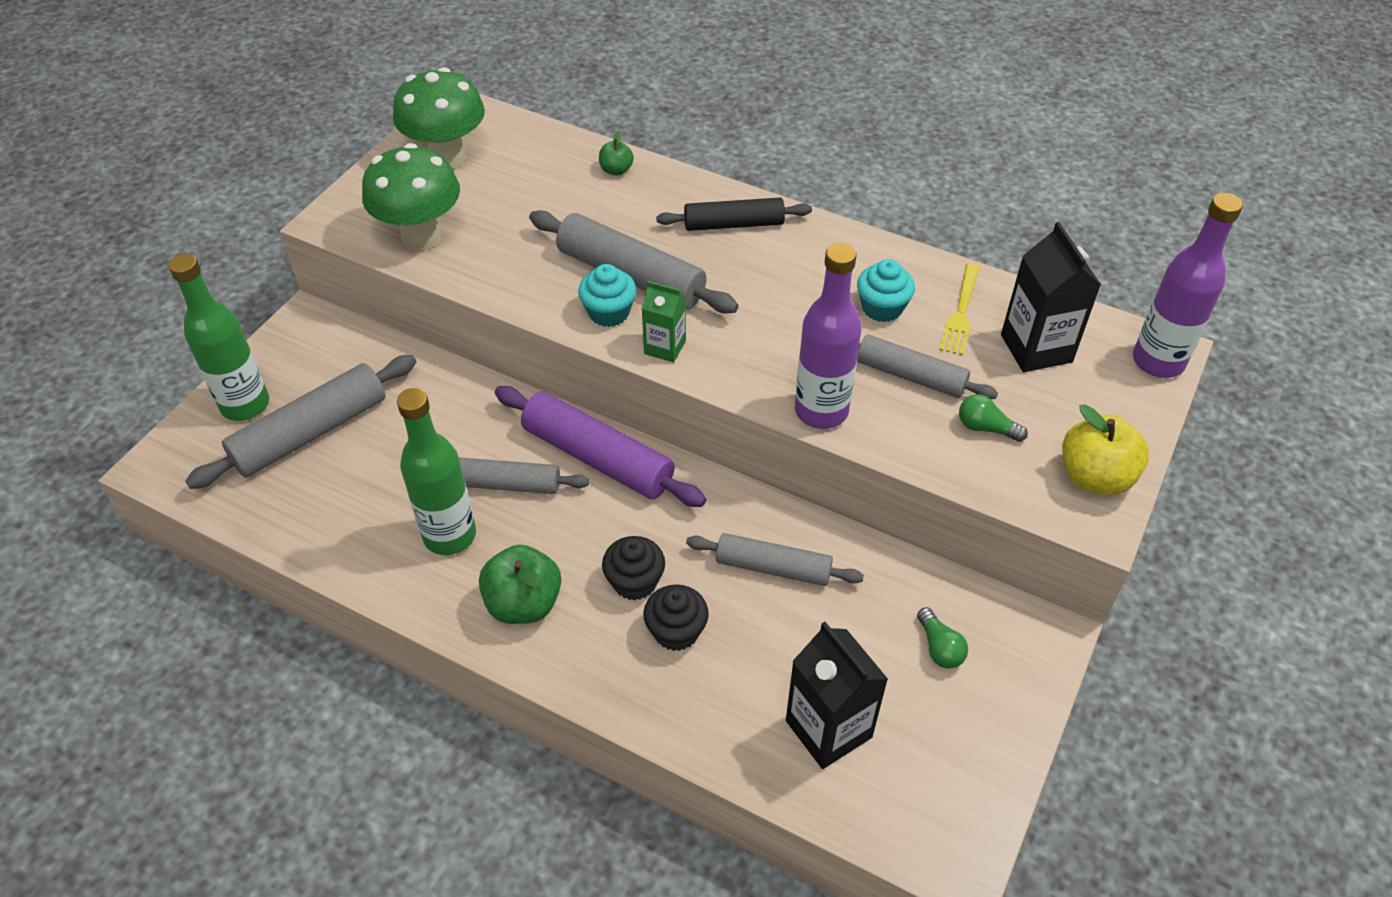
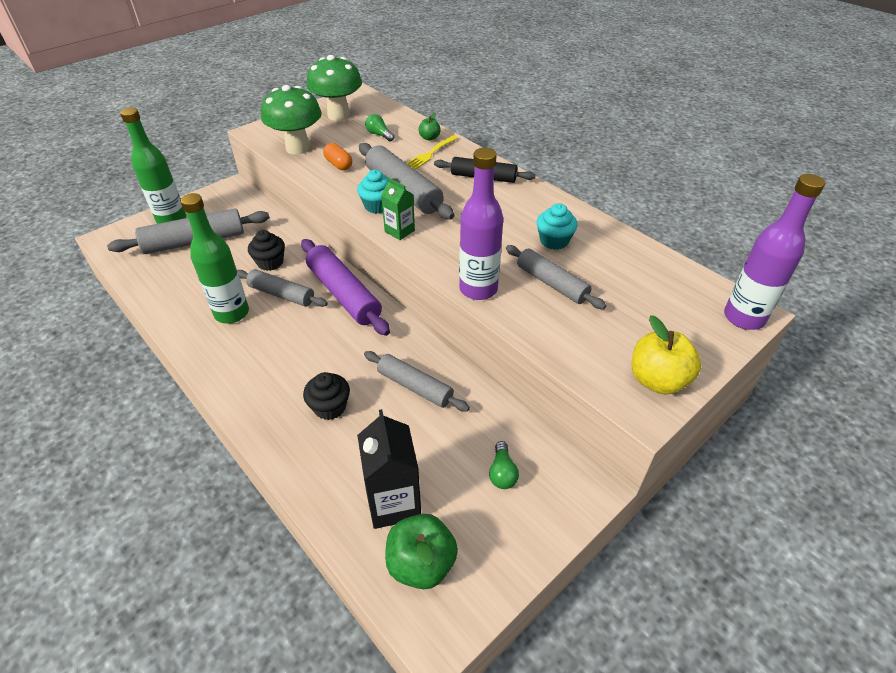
camera: 20 degrees right, 5 degrees down
(506, 253) = (338, 164): none -> orange capsule
(524, 603) = (248, 363): green apple -> green apple (421, 564)
(634, 581) = (322, 370): black cupcake -> black cupcake (270, 262)
(961, 312) = (608, 255): yellow fork -> yellow fork (430, 154)
(986, 428) = (589, 327): green light bulb -> green light bulb (379, 135)
(1036, 348) = (652, 288): black carton -> none

